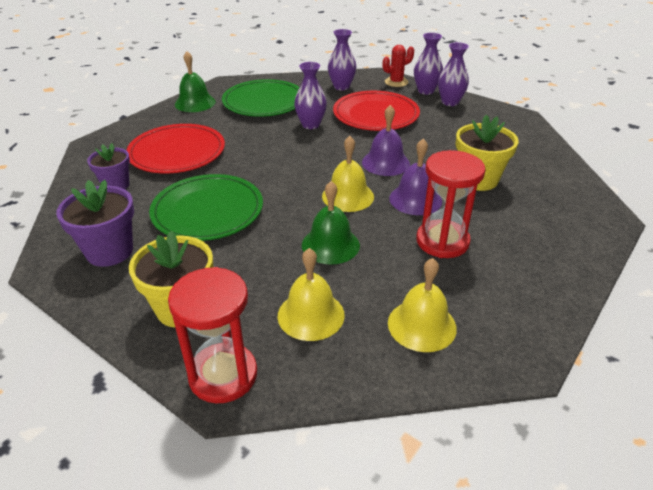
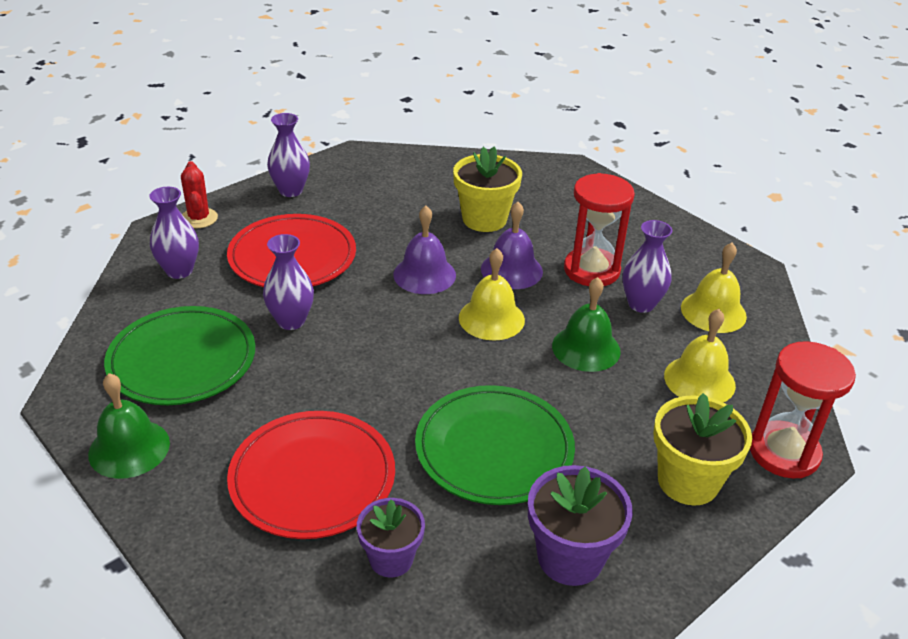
camera: 80 degrees left, 0 degrees up
(425, 91) = (245, 201): purple vase -> purple vase (641, 304)

